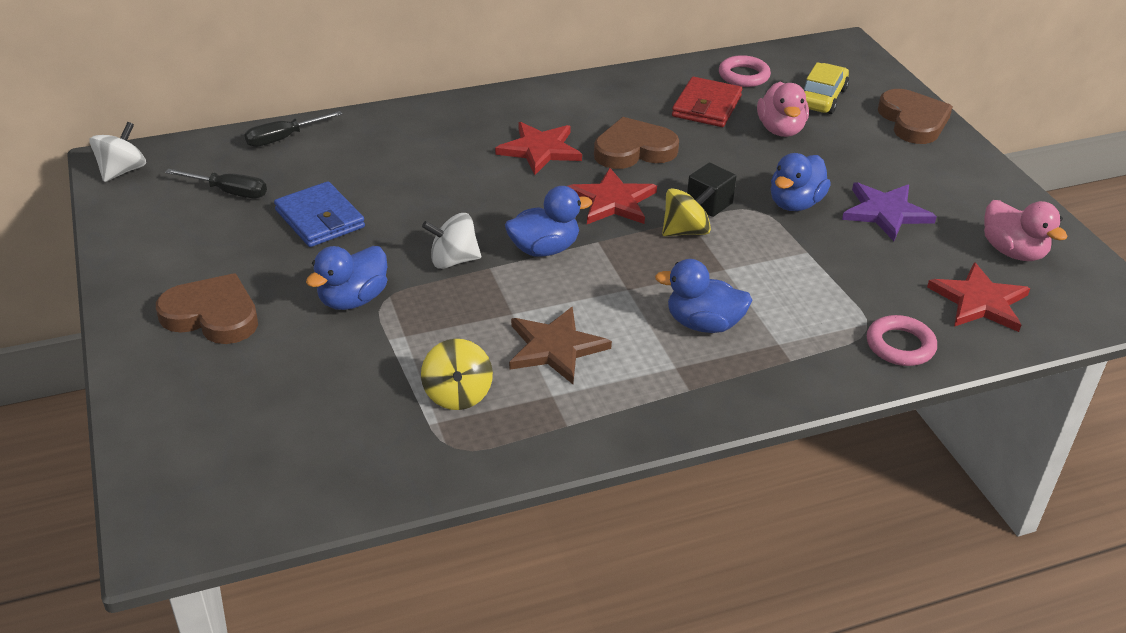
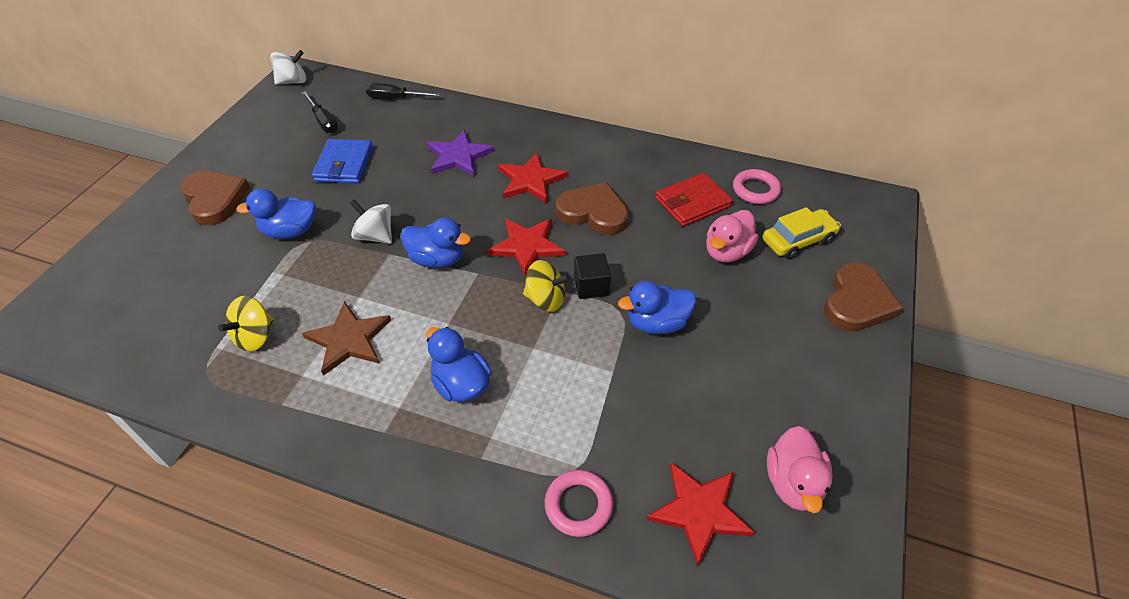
camera: 40 degrees right, 10 degrees up
(885, 212) = (722, 374): purple star -> purple star (458, 156)

